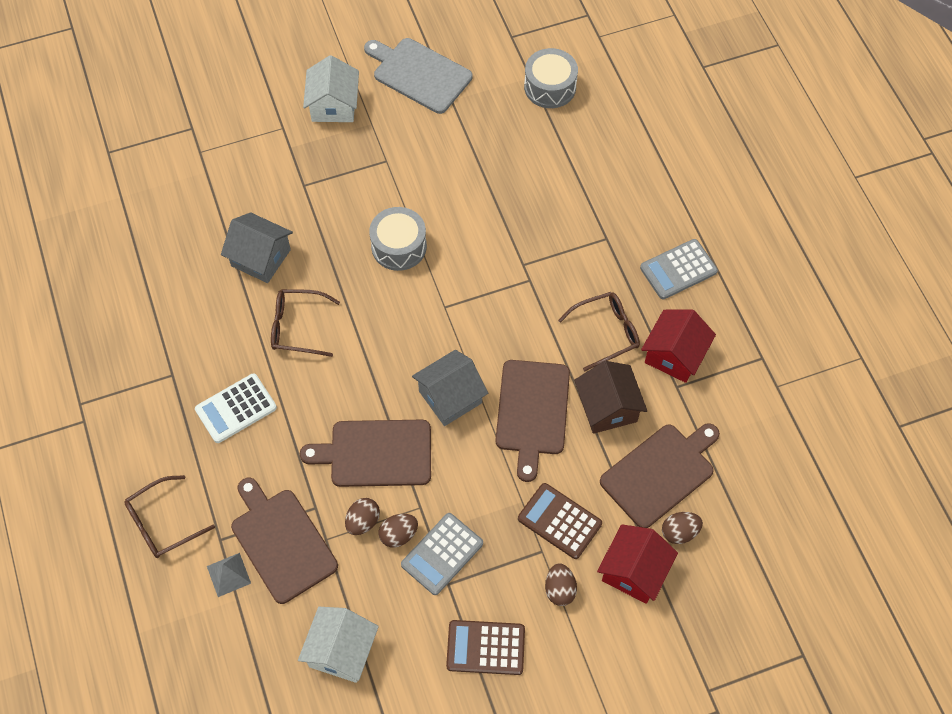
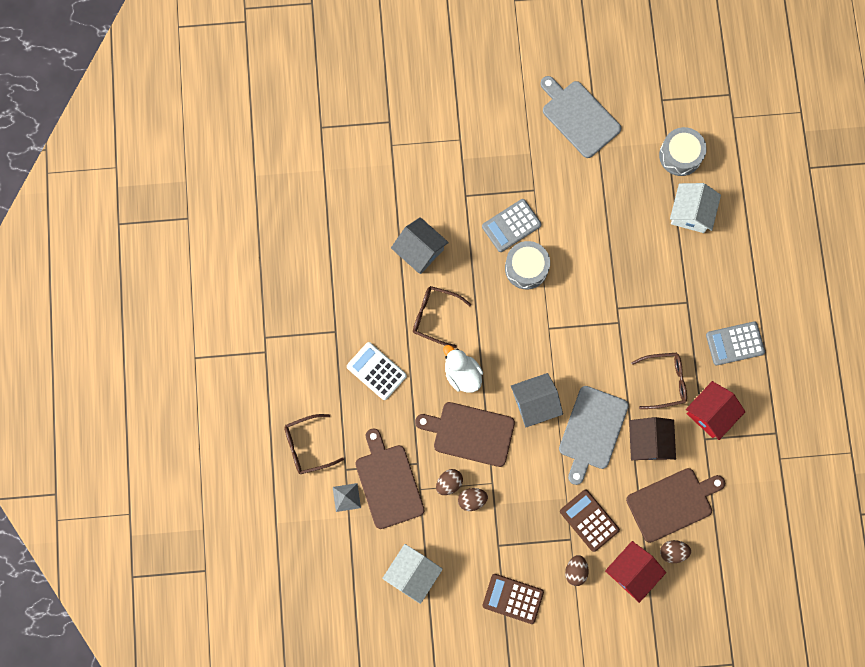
camera: 15 degrees right, 15 degrees up
(236, 408) = (376, 371): white calculator -> white calculator turned 60 degrees clockwise
(333, 105) = (504, 129): white house -> white house (691, 213)
(348, 385) = (462, 374): none -> white duck
(442, 554) = (499, 522): grey calculator -> grey calculator (511, 225)
(532, 412) = (592, 431): brown cutting board -> grey cutting board

